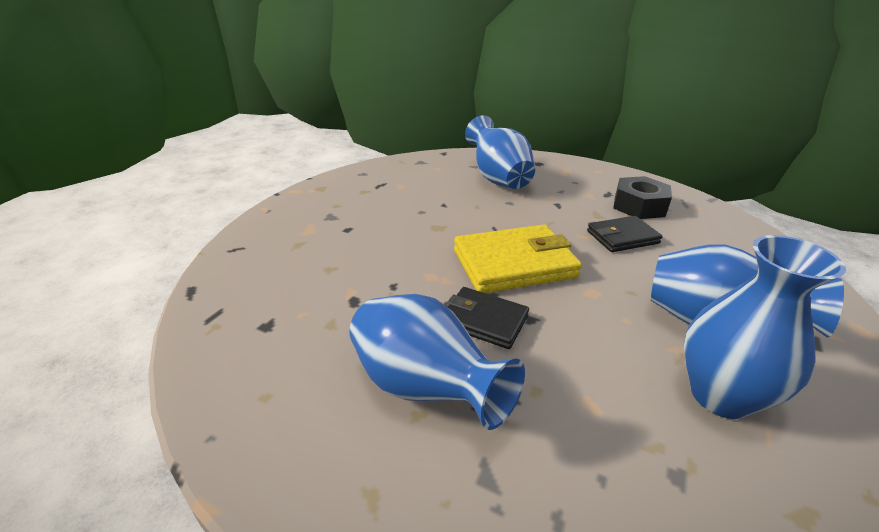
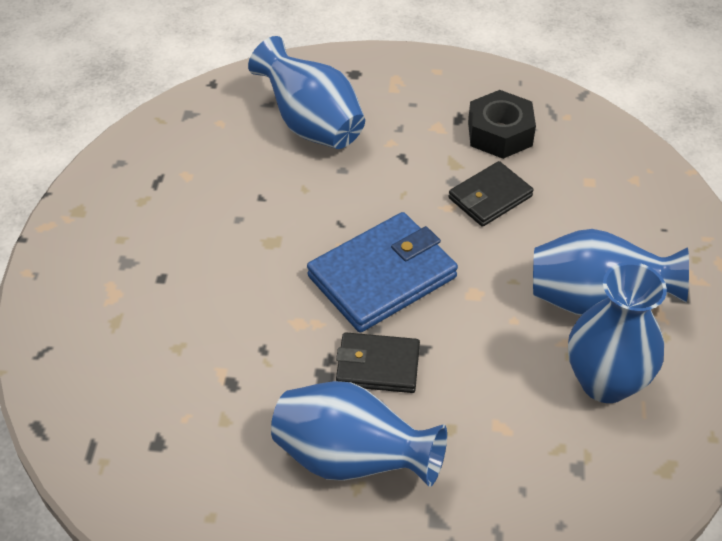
camera: 20 degrees left, 15 degrees up
(514, 264) = (382, 277): yellow wallet -> blue wallet

